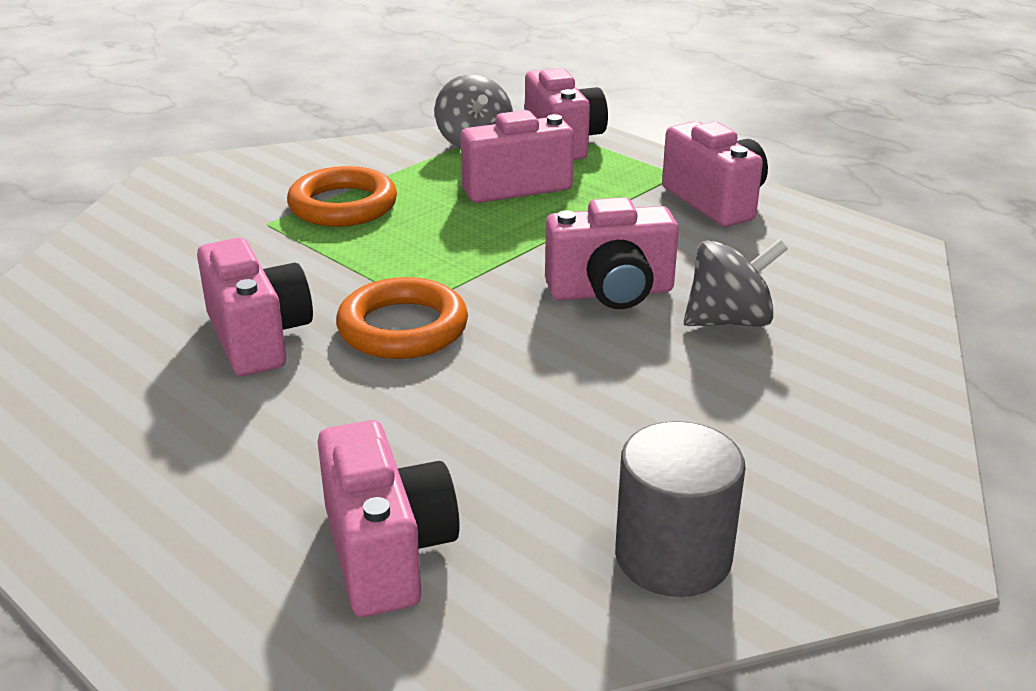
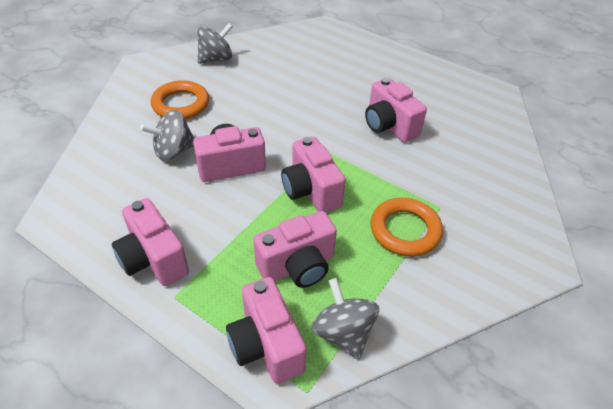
camera: 170 degrees right, 15 degrees up
(387, 552) = (301, 55): pink camera -> pink camera (310, 191)
(403, 328) = (328, 136): orange ring -> orange ring (181, 104)
(673, 556) = (216, 59): grey cylinder -> grey spinning top

